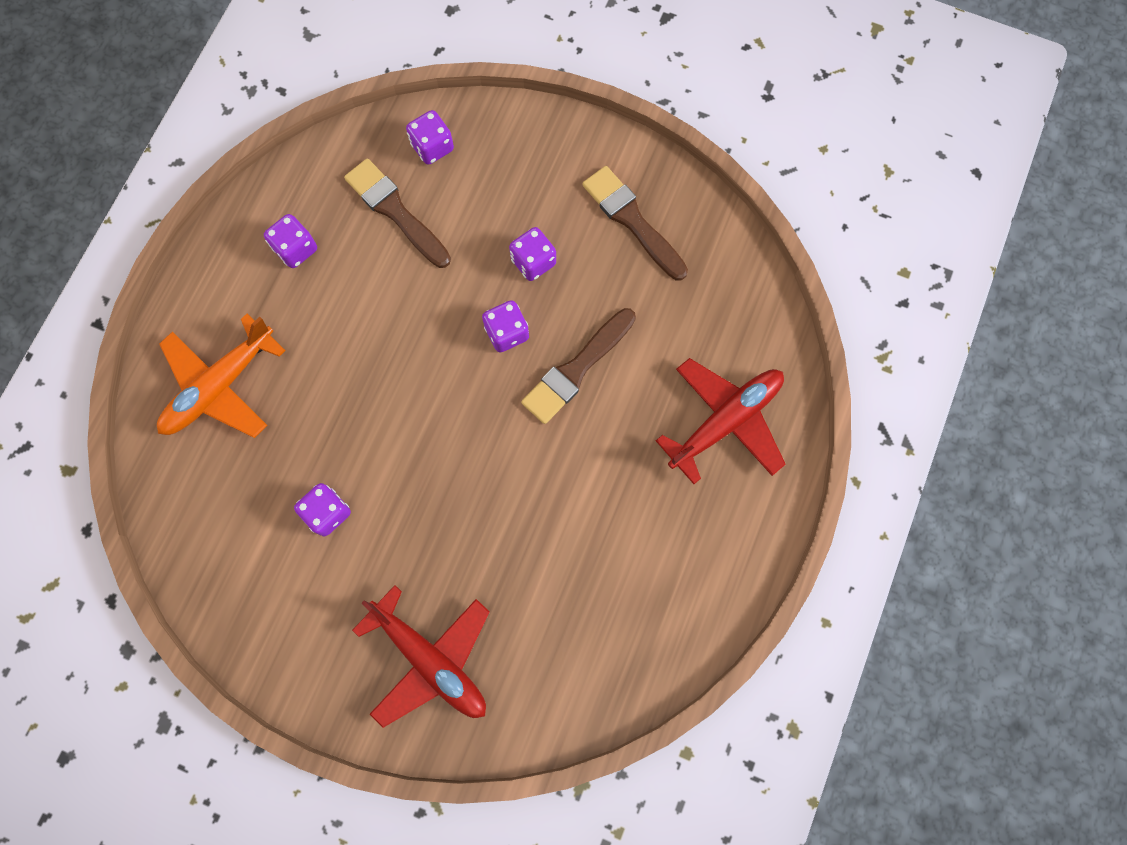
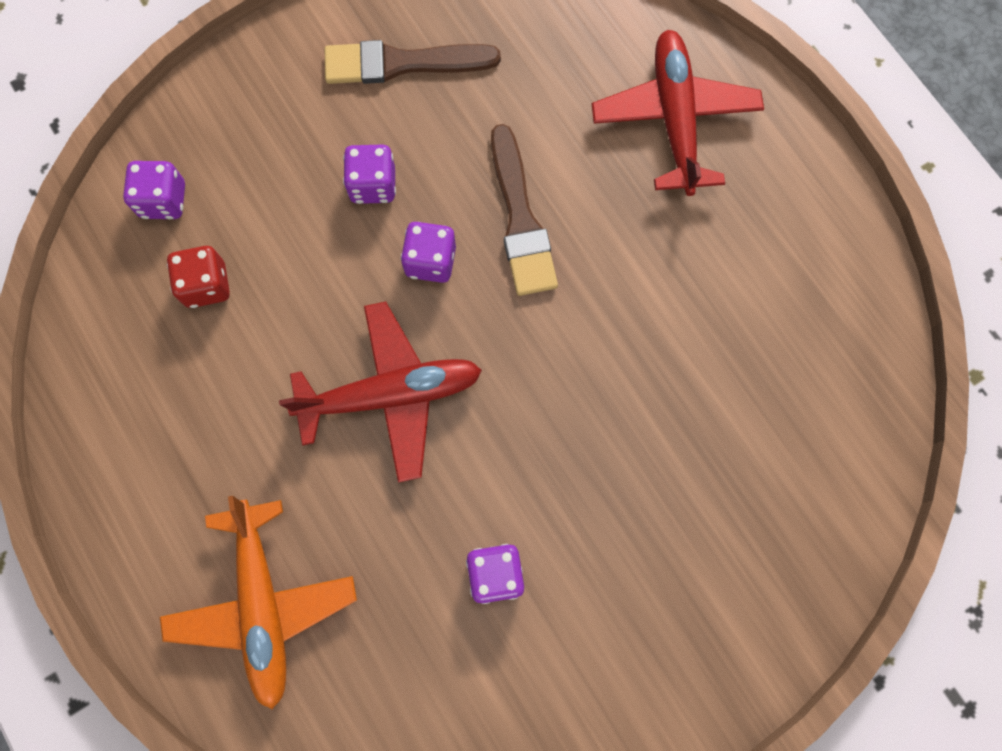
camera: 55 degrees left, 0 degrees up
(296, 249) = (165, 418): purple dice -> none
(395, 211) = (206, 285): brown brush -> red dice
(430, 660) = (729, 566): red plane -> red plane (391, 395)

